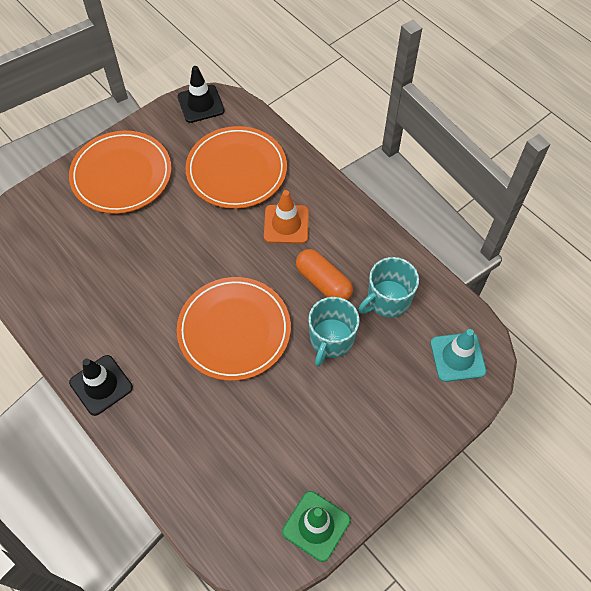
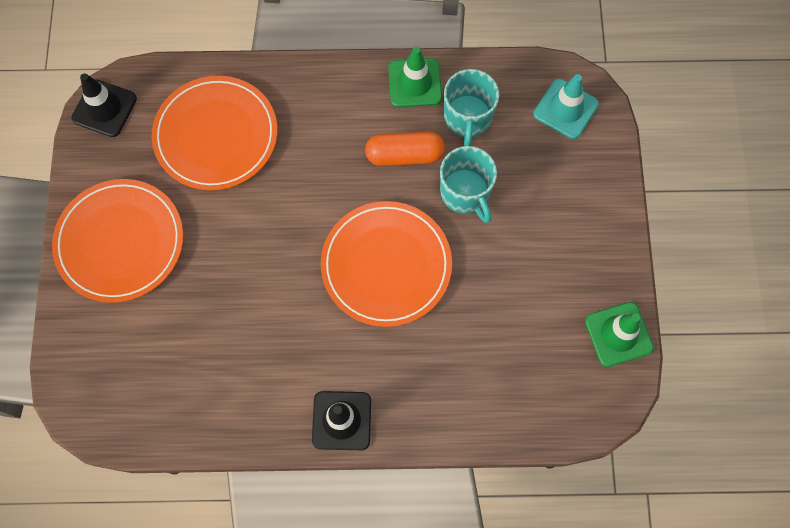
camera: 50 degrees left, 10 degrees up
(286, 224) = (317, 139): orange traffic cone -> none
(381, 250) = (415, 83): none -> green traffic cone

